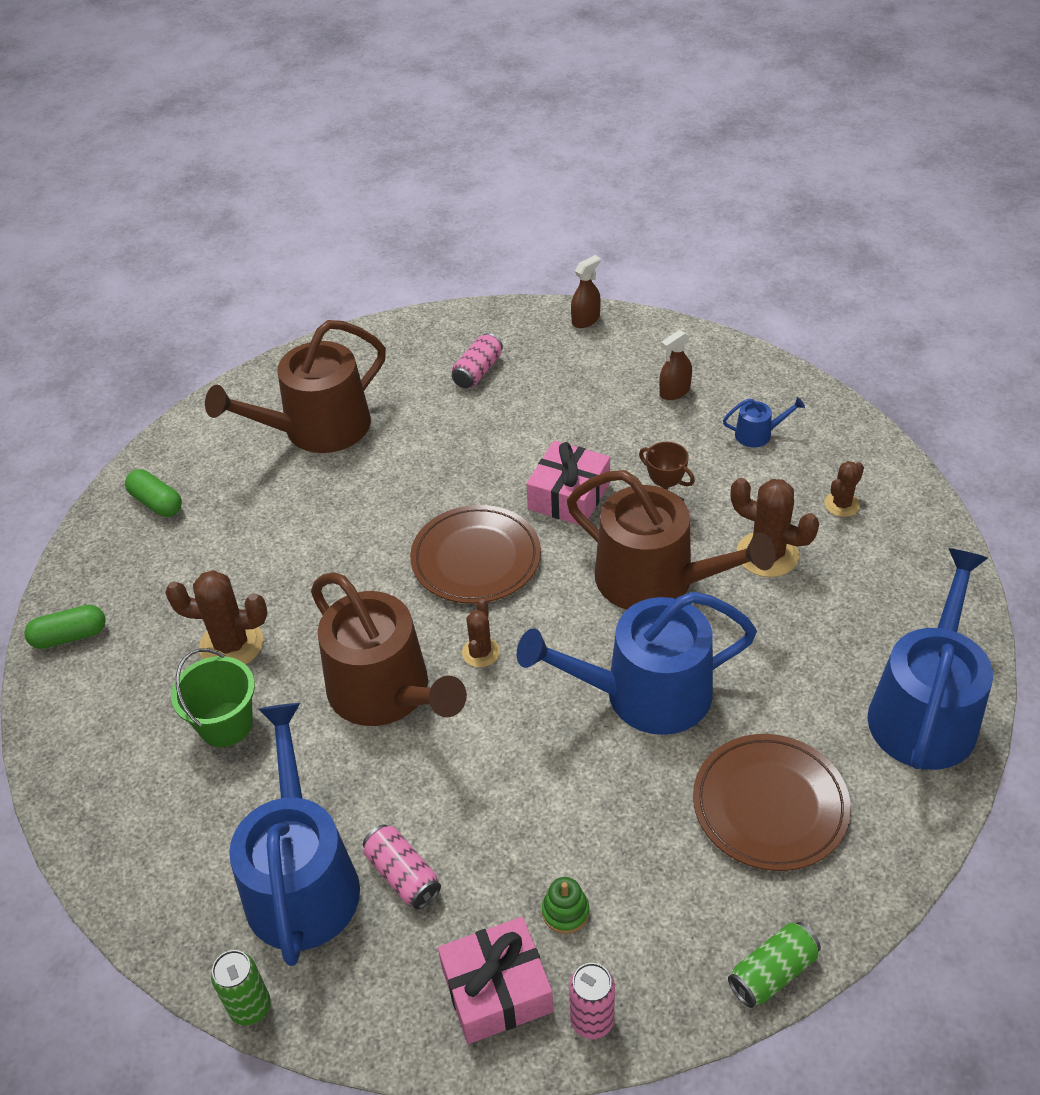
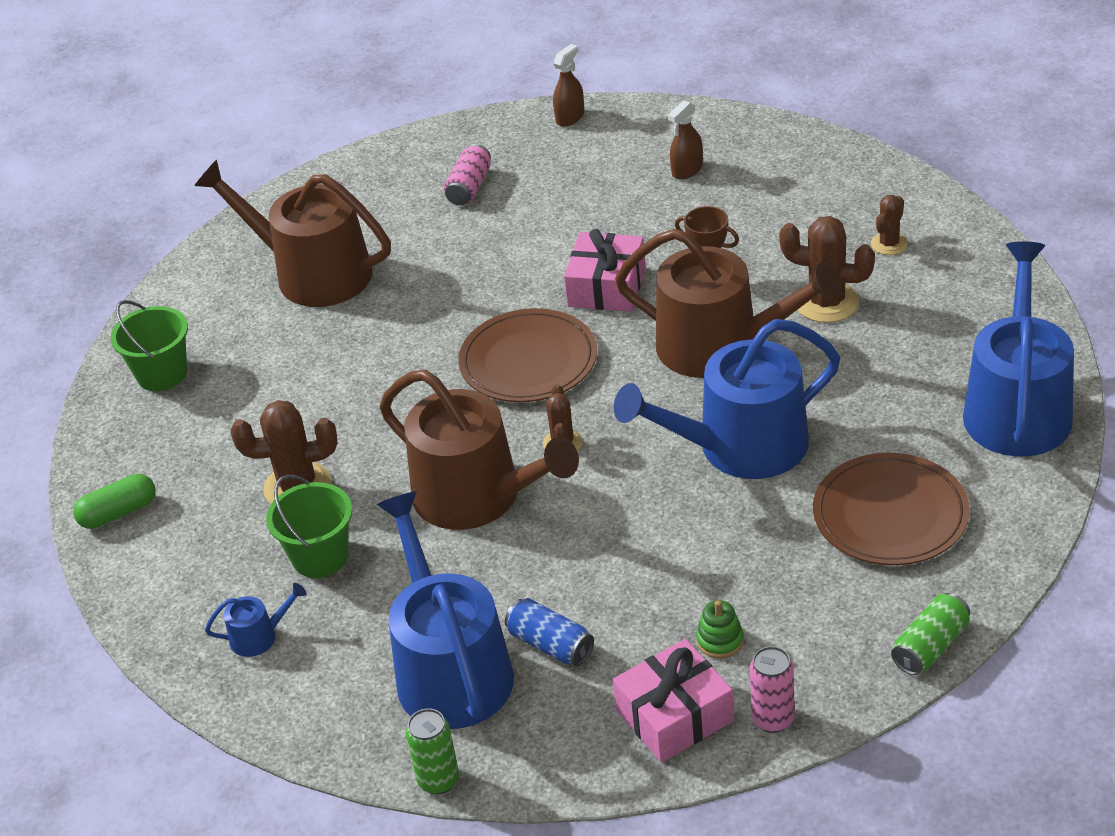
camera: 10 degrees left, 5 degrees down
(156, 503) = (162, 374): green capsule -> green bucket
(317, 429) = (312, 273): brown watering can -> brown watering can turned 75 degrees clockwise
(403, 875) = (550, 644): pink can -> blue can
(758, 434) = (786, 195): blue watering can -> blue watering can (259, 636)

